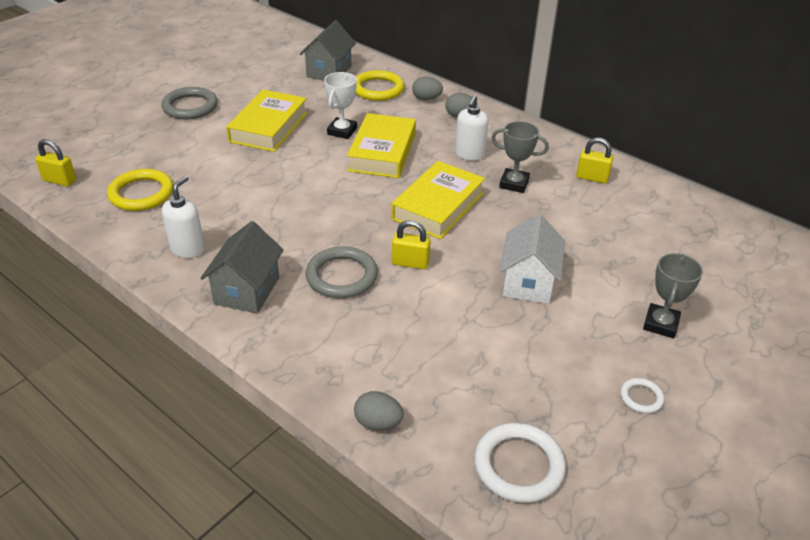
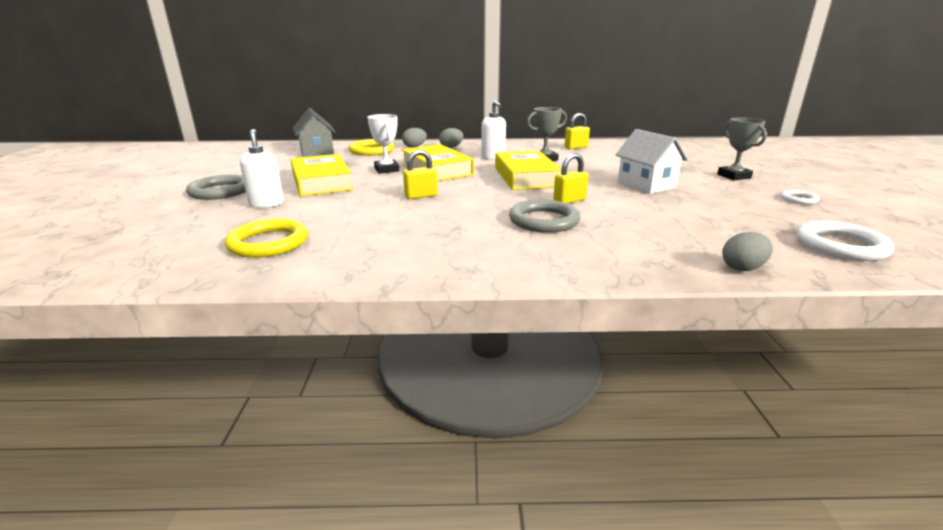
camera: 40 degrees left, 15 degrees down
(60, 180) = (141, 267): yellow padlock -> yellow padlock (421, 196)
(188, 249) = (390, 253): white soap dispenser -> white soap dispenser (266, 204)
(247, 290) = (495, 253): grey house -> none

